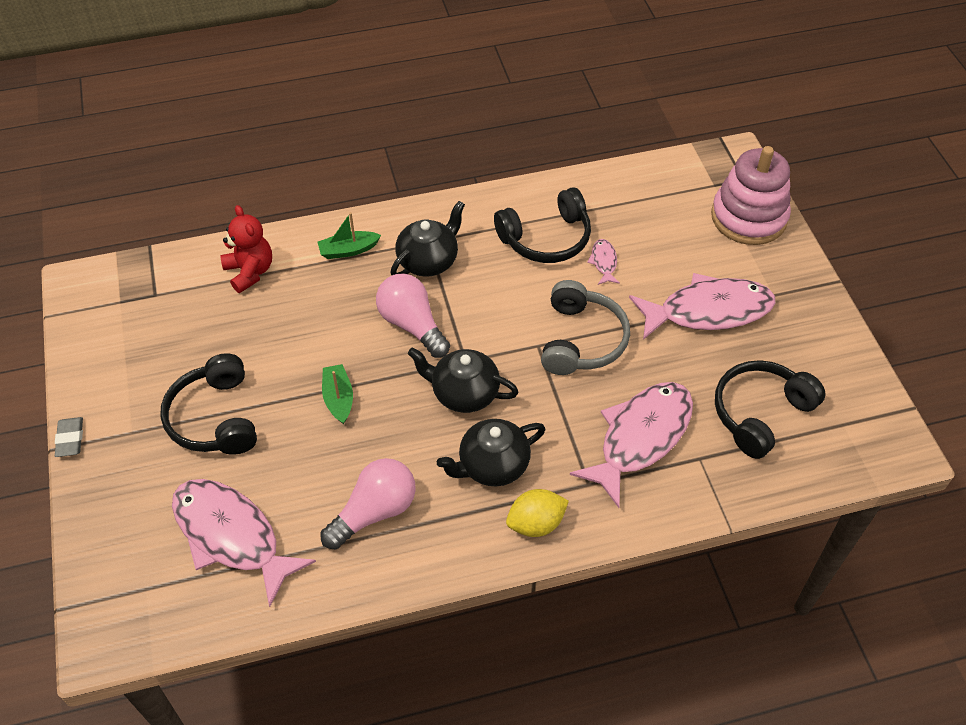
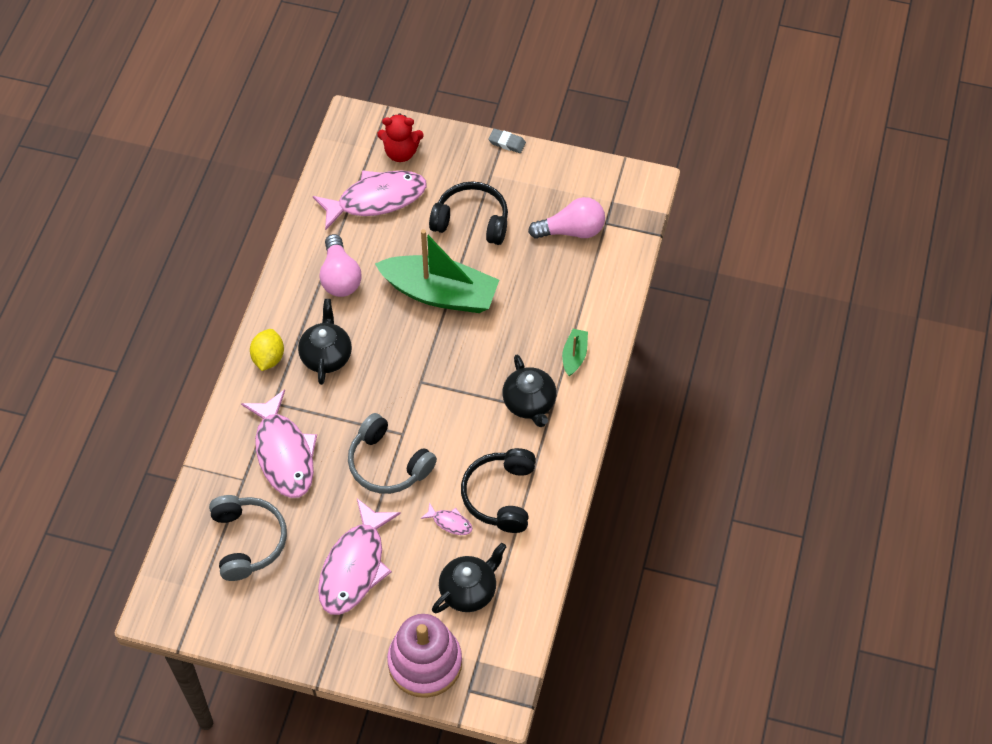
camera: 120 degrees right, 5 degrees up
(250, 272) = (592, 286): red teddy bear -> red teddy bear (401, 152)
(338, 398) = (440, 293): green boat -> green boat, size x2.33
(412, 325) = (474, 364): pink light bulb -> pink light bulb (571, 231)
(463, 393) = (394, 367): black teapot -> black teapot (469, 590)
(760, 413) = (248, 541): black headphones -> grey headphones

